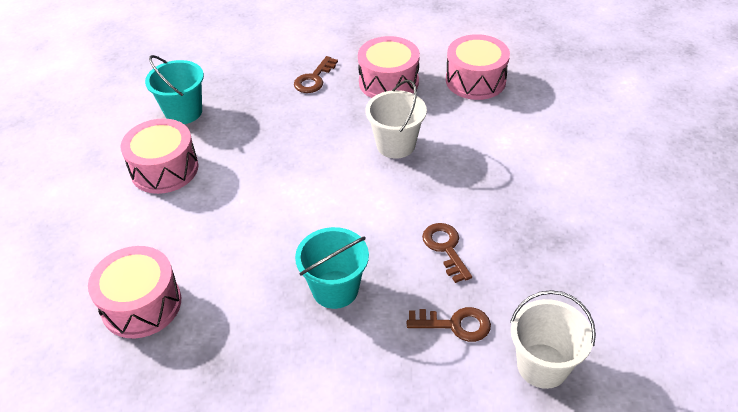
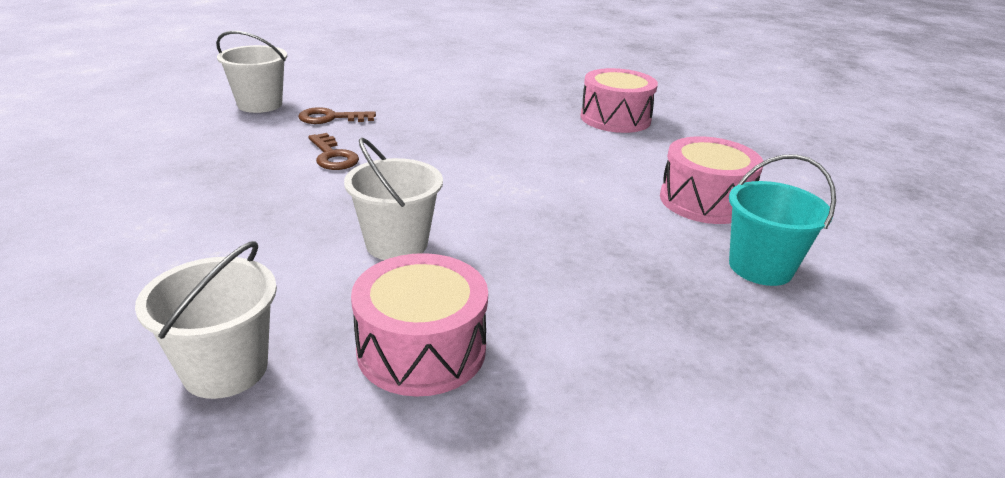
camera: 165 degrees right, 15 degrees down
(314, 79) = (580, 344): brown key -> none
(335, 289) = (446, 130): turquoise bucket -> none
(475, 80) = (225, 369): pink drum -> white bucket

